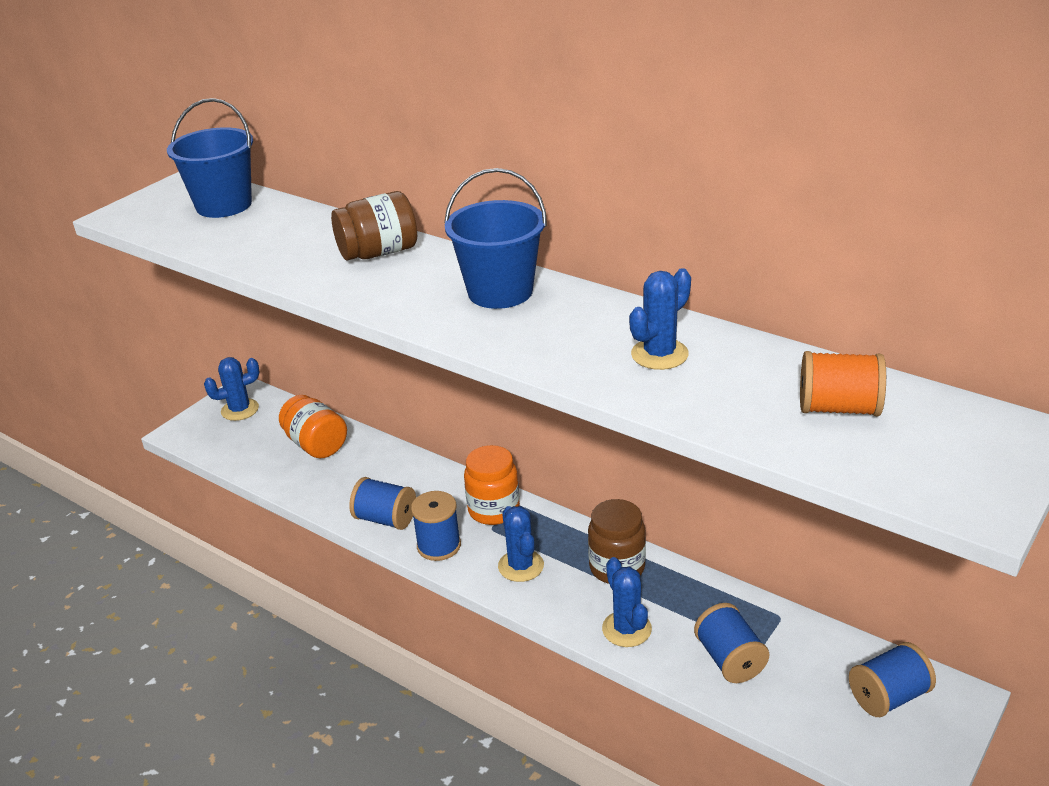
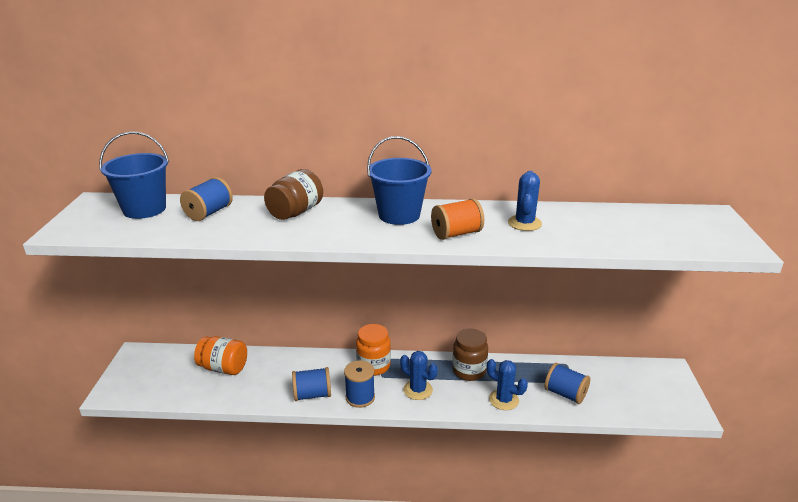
camera: 35 degrees left, 5 degrees down
(240, 410) = (145, 365): blue cactus -> none
(838, 408) = (635, 224): orange spool -> orange spool (456, 234)
(888, 696) = (645, 381): blue spool -> blue spool (209, 213)

